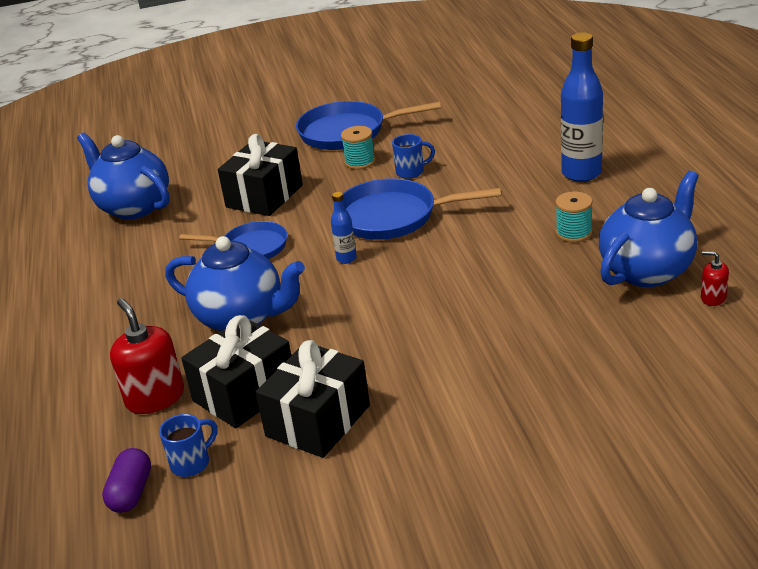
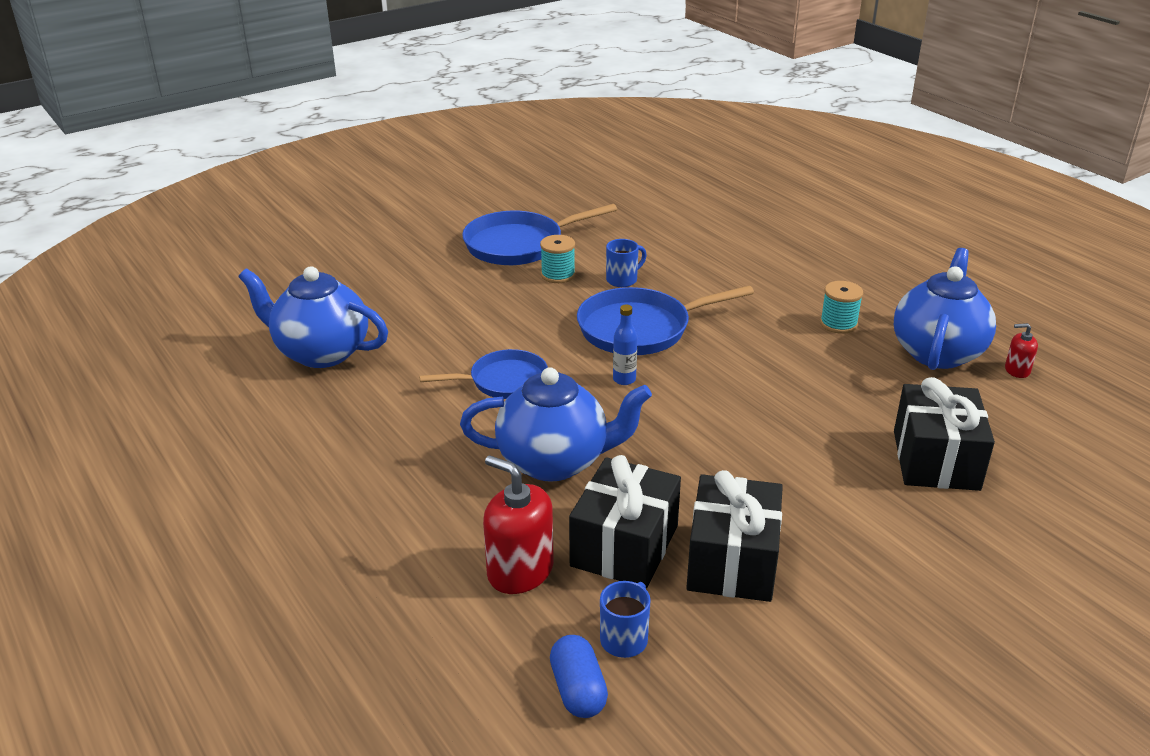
camera: 25 degrees left, 0 degrees up
(131, 492) = (578, 690): purple capsule -> blue capsule
(264, 196) = (476, 323): black gift -> black gift (936, 460)
(581, 173) = (798, 264): blue bottle -> none

